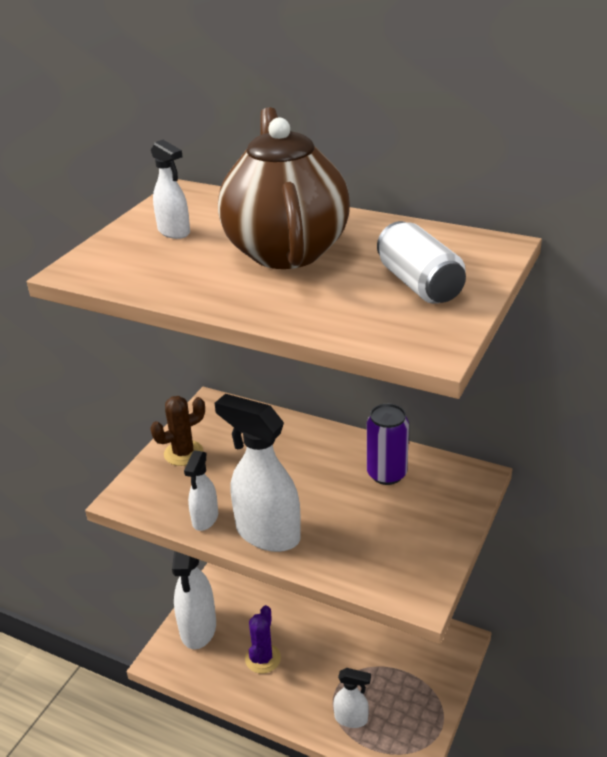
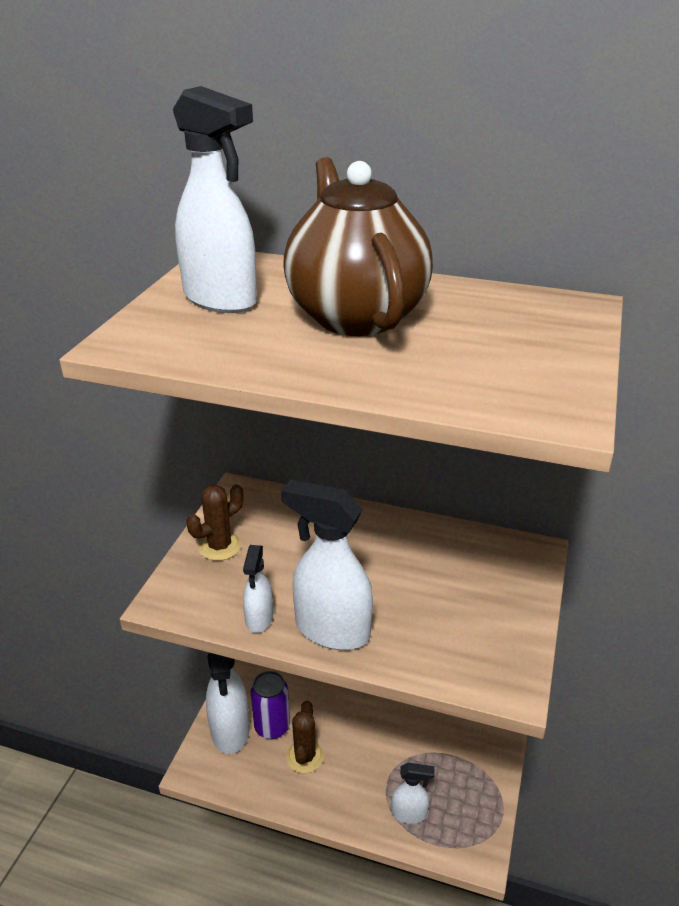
camera: 10 degrees left, 0 degrees up
(174, 232) = (221, 300): white spray bottle -> white spray bottle, size x1.86
(263, 658) = (305, 756): purple cactus -> brown cactus
(386, 474) = (443, 555): purple can -> purple can (272, 727)
(419, 284) = (518, 347): white can -> none

